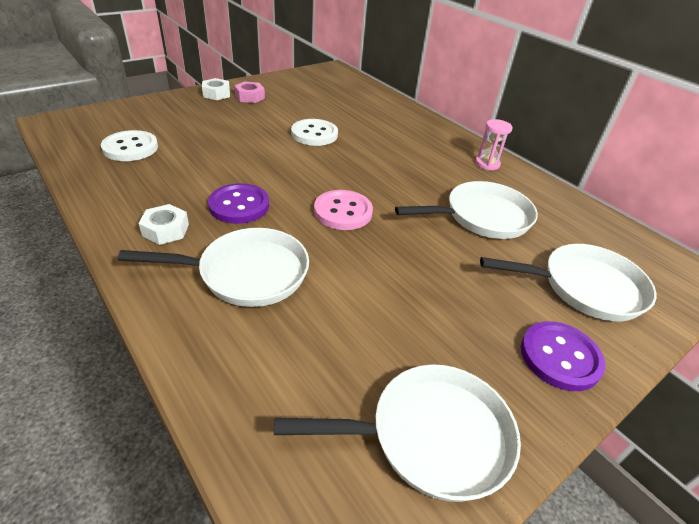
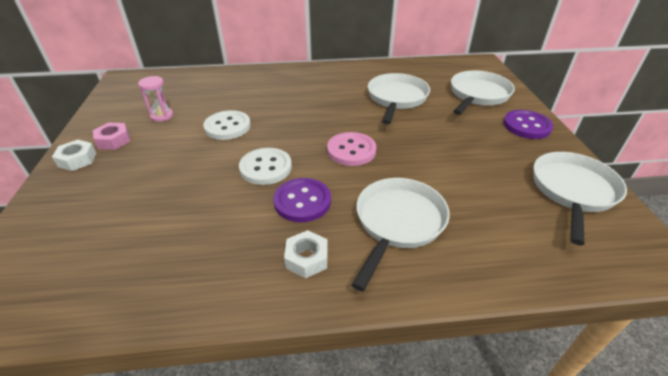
camera: 55 degrees left, 0 degrees up
(130, 148) = (124, 254): white button -> white button (265, 168)
(487, 164) = (340, 73): pink hourglass -> pink hourglass (162, 116)

